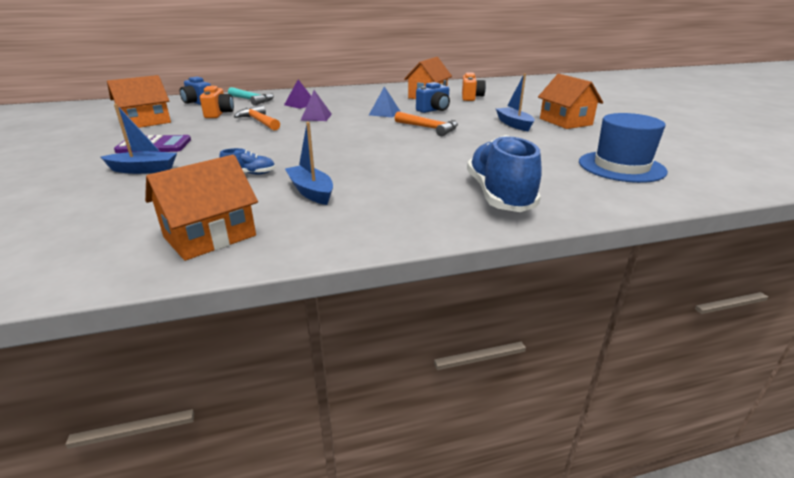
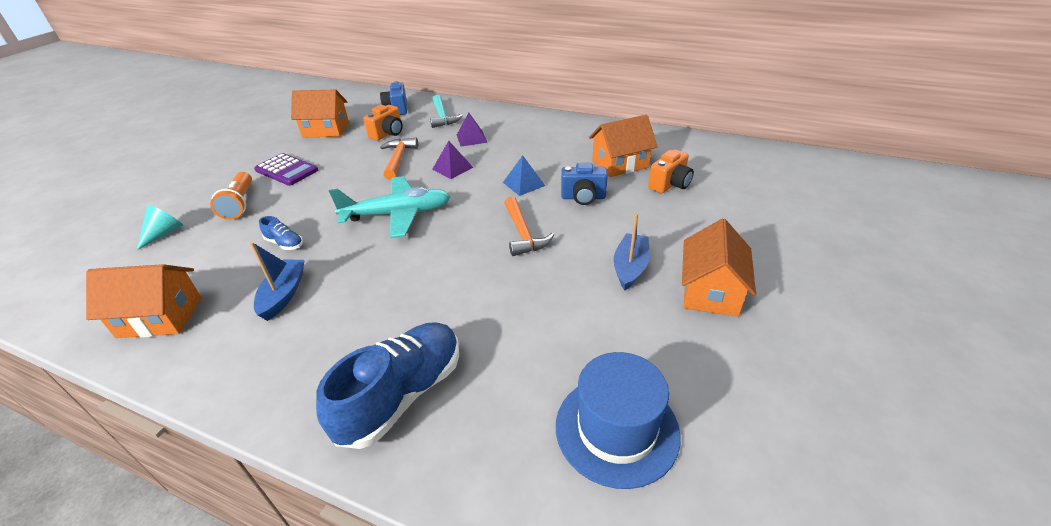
camera: 40 degrees right, 10 degrees up
(85, 203) = (164, 233): none -> turquoise cone
(144, 170) = (239, 204): blue boat -> orange flashlight
(320, 141) = (398, 214): none -> turquoise plane

